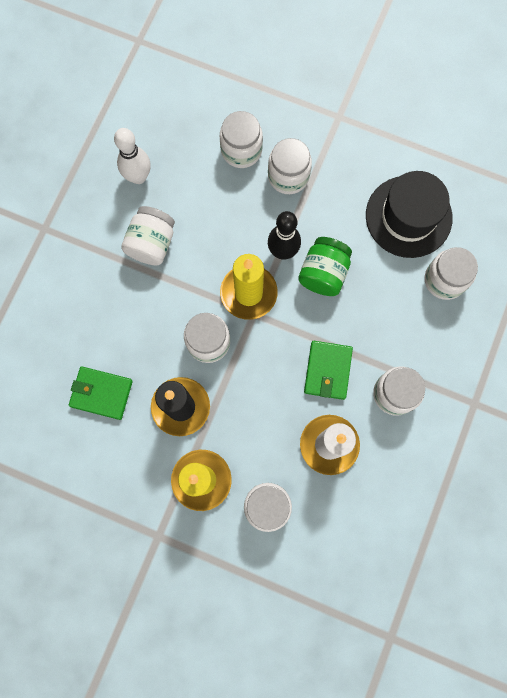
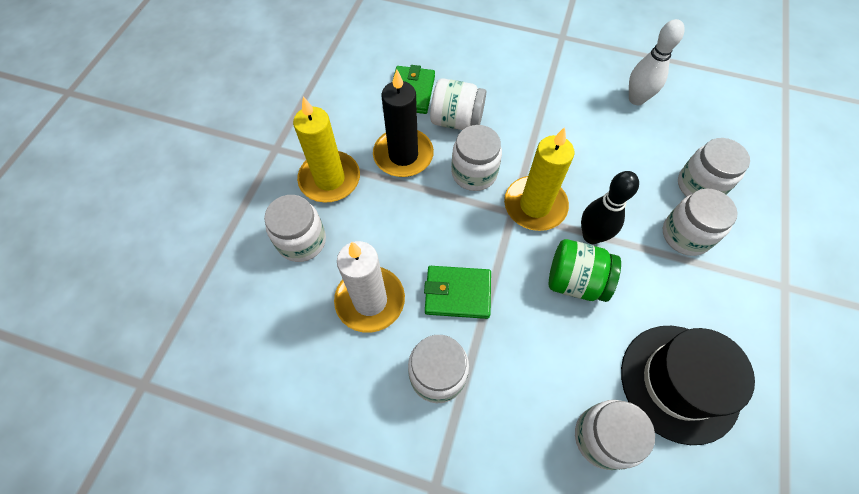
camera: 85 degrees right, 15 degrees down
(151, 243) = (569, 116): white jar -> white jar (456, 120)

